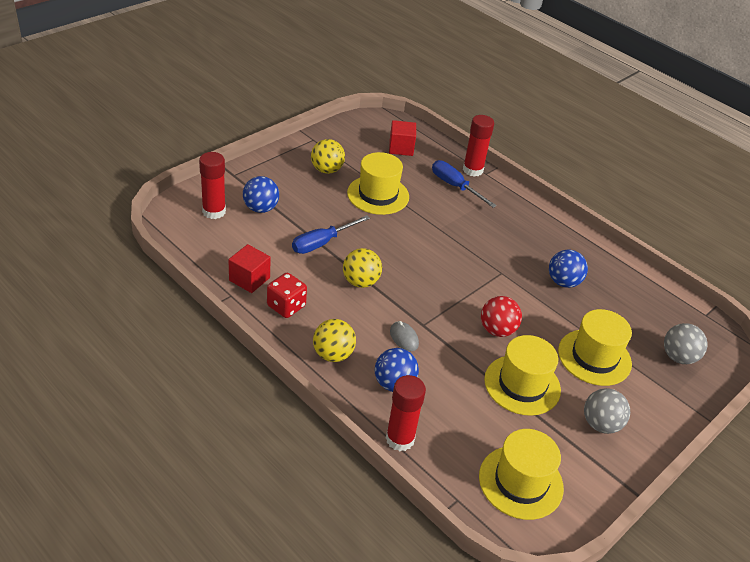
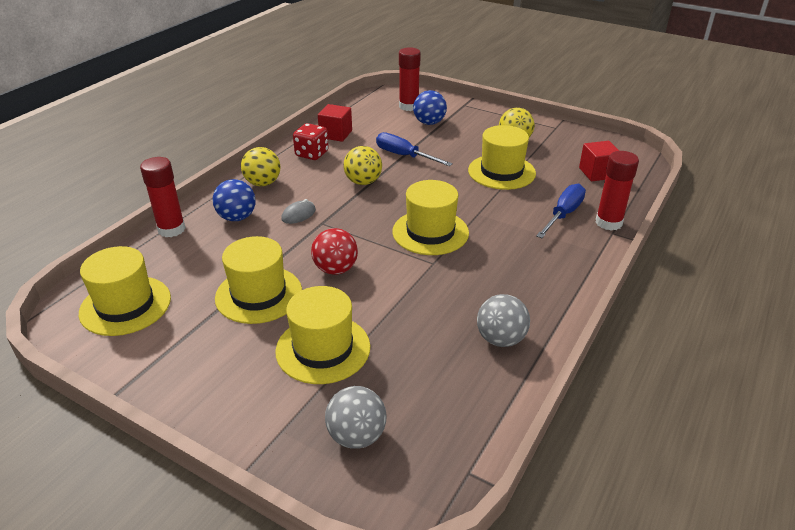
camera: 80 degrees right, 5 degrees down
(458, 262) = (430, 232): none -> yellow hat
(563, 282) = (448, 313): blue ball -> none
(600, 424) = (213, 360): grey ball -> grey ball (500, 339)

